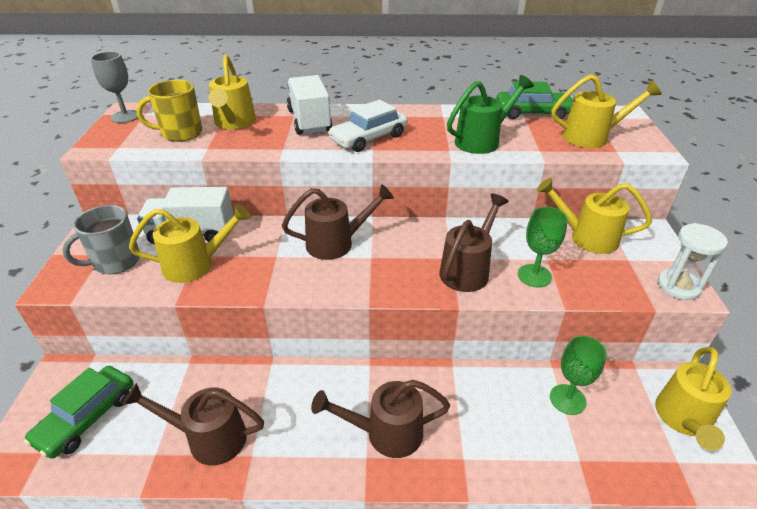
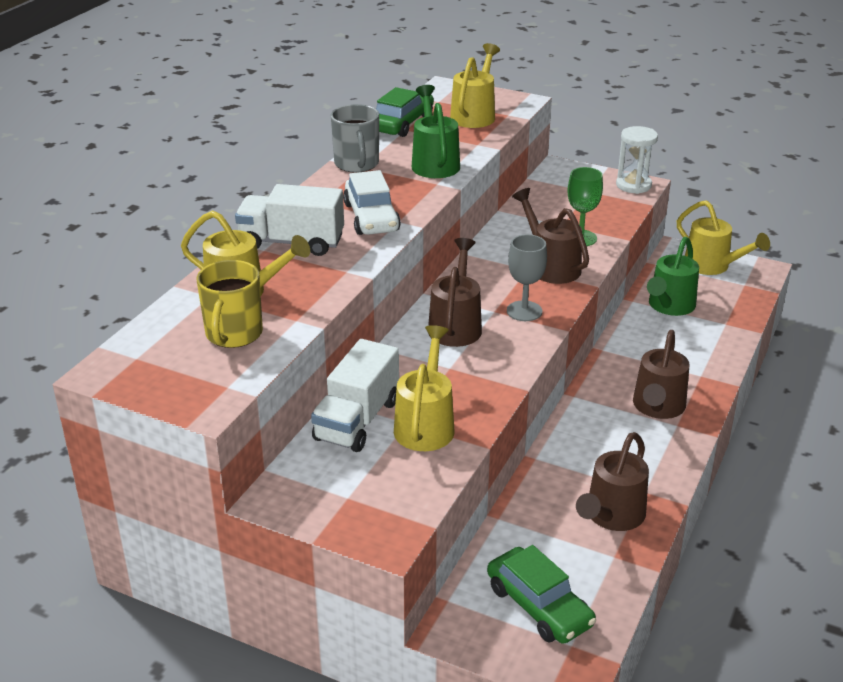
camera: 65 degrees left, 5 degrees down
(115, 262) = (373, 486): grey mug -> grey mug (357, 164)
(125, 116) = (127, 375): grey goblet -> grey goblet (524, 311)
(567, 399) = (669, 306): green goblet -> green watering can
(586, 237) = (547, 197): yellow watering can -> none

